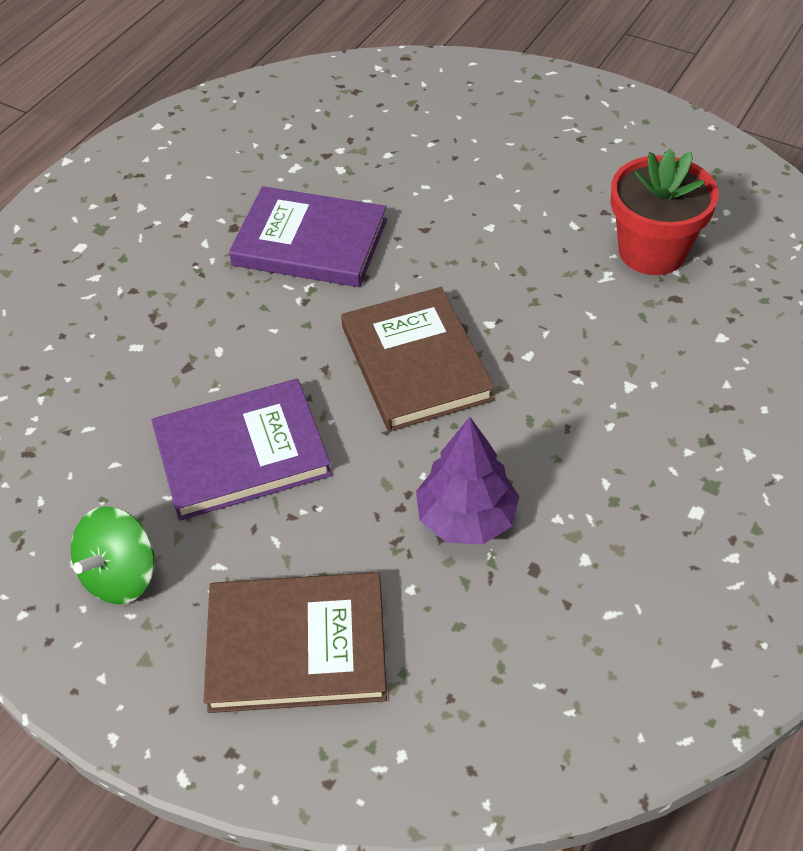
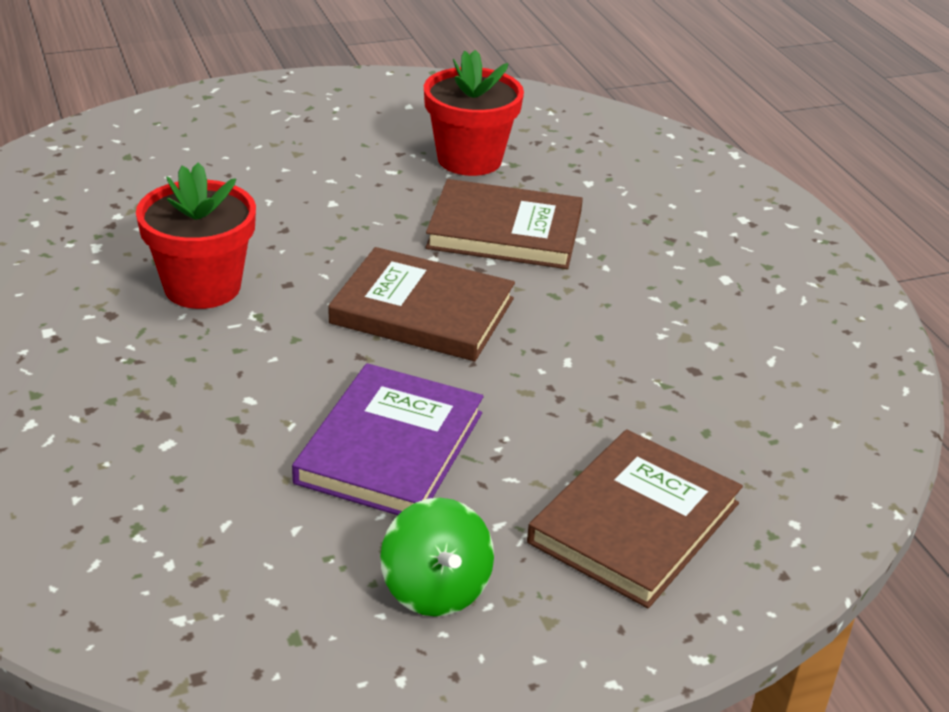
camera: 55 degrees left, 15 degrees down
(310, 242) = (202, 287): purple book -> red flower pot
(466, 518) = (610, 373): purple tree -> none
(579, 336) = (505, 231): none -> brown book

